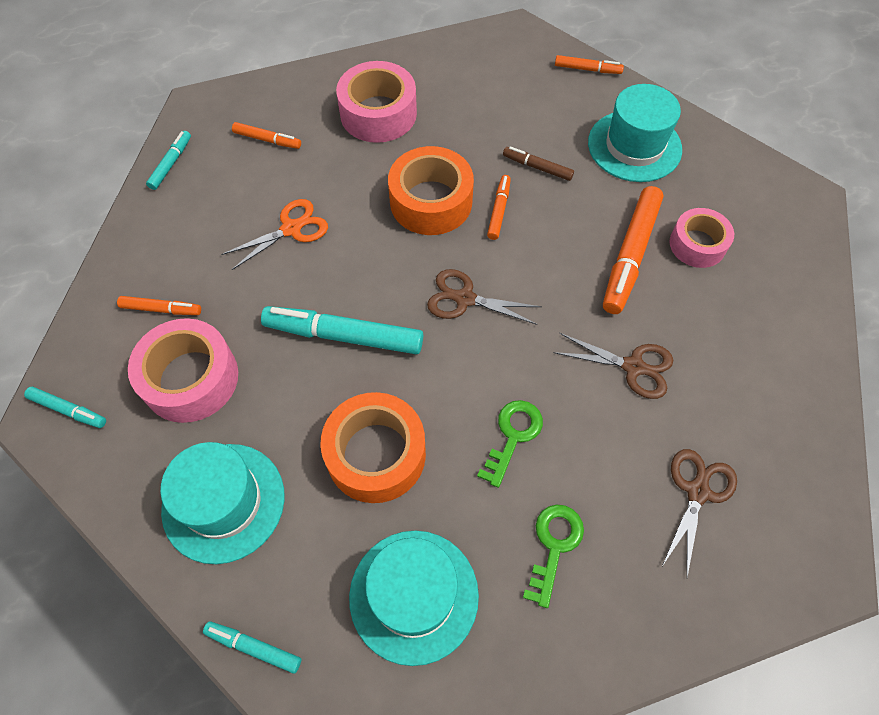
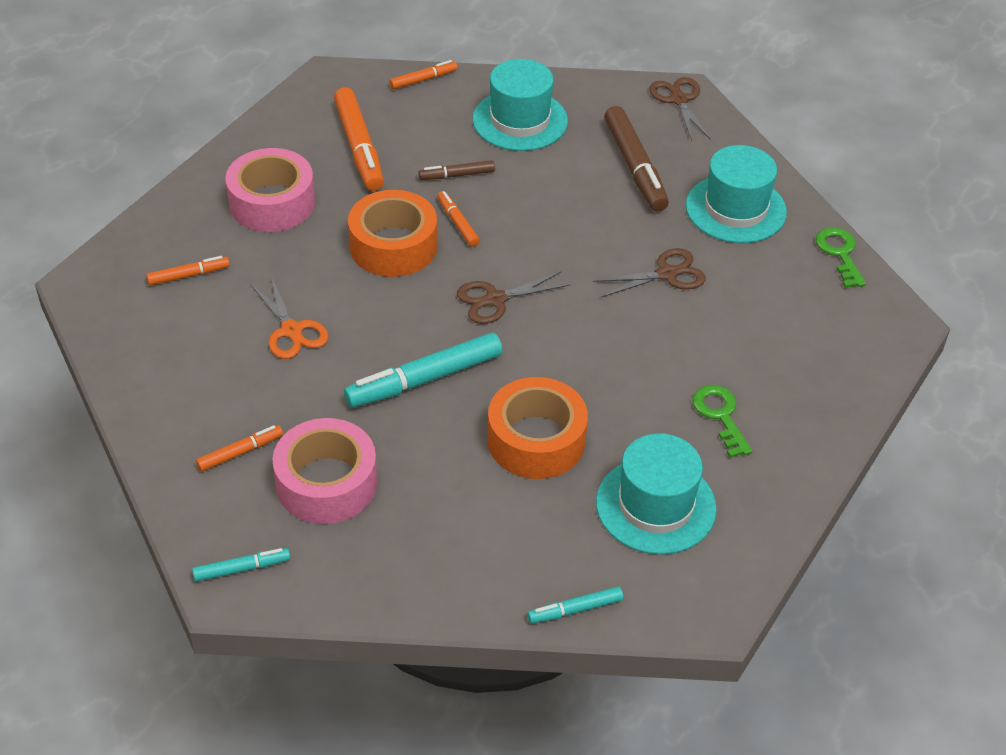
camera: 40 degrees left, 15 degrees down
(171, 164) = (114, 342): turquoise marker -> none
(223, 502) = (451, 543): turquoise hat -> turquoise hat (735, 209)
(291, 229) = (291, 330): orange scissors -> orange scissors turned 135 degrees clockwise
(512, 436) = (625, 368): green key -> green key (840, 254)
(630, 255) = (592, 201): orange marker -> orange marker (359, 147)
(697, 244) = (634, 167): pink tape -> brown marker
(697, 492) = (782, 326): brown scissors -> brown scissors (679, 100)

